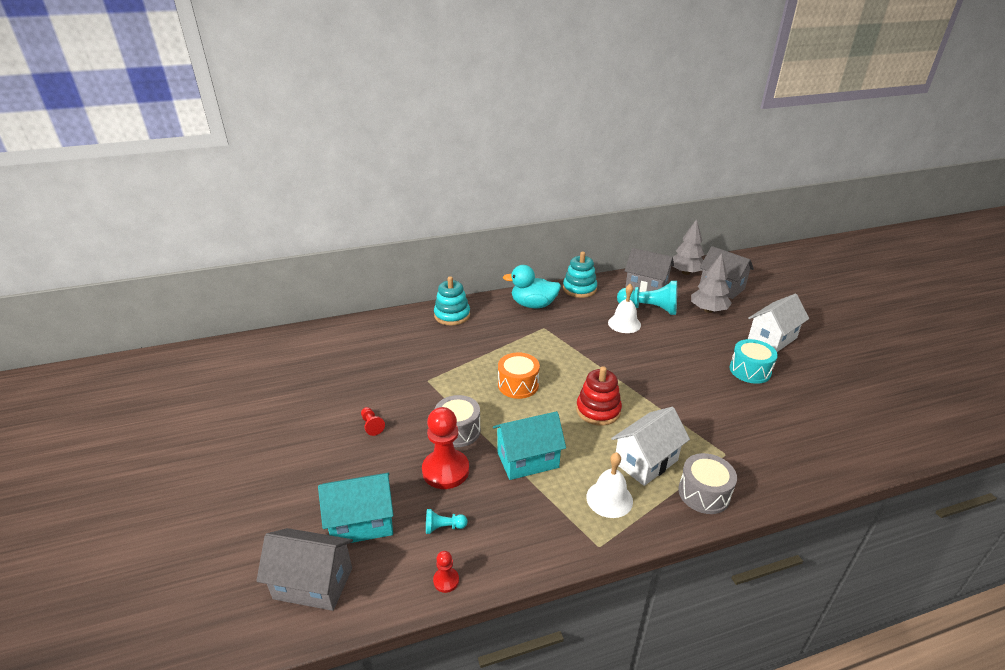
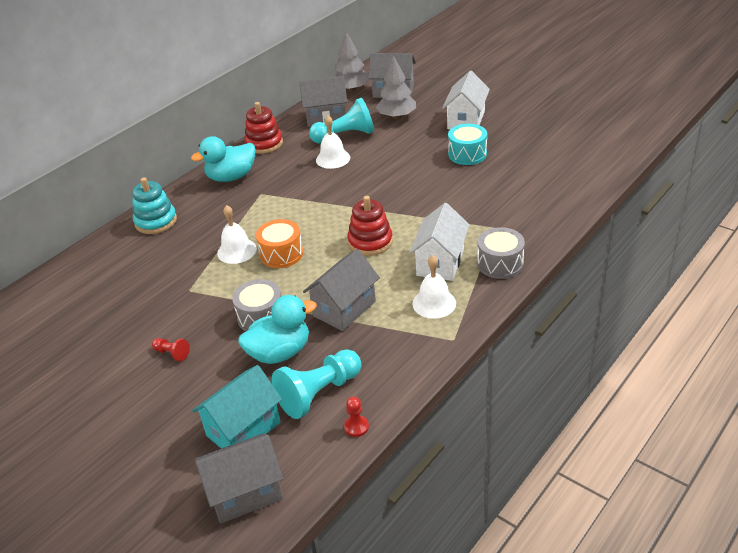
camera: 30 degrees left, 5 degrees up
(444, 527) = (319, 393): turquoise pawn -> turquoise pawn, size x2.18
(445, 470) = (280, 352): red pawn -> turquoise duck
(487, 365) = (236, 251): none -> white bell
(527, 460) = (344, 308): turquoise house -> grey house
(579, 289) = (264, 144): turquoise stacking toy -> red stacking toy

